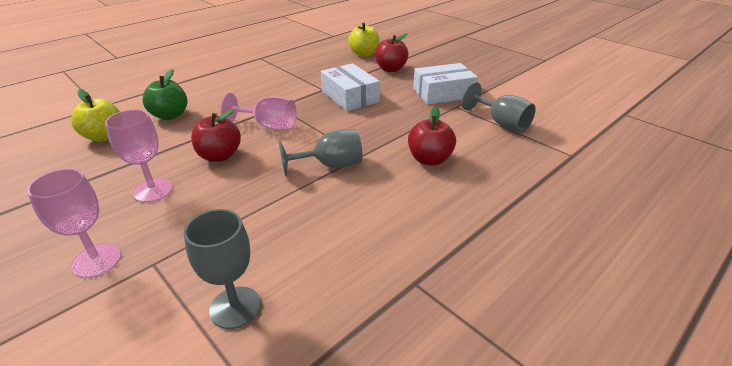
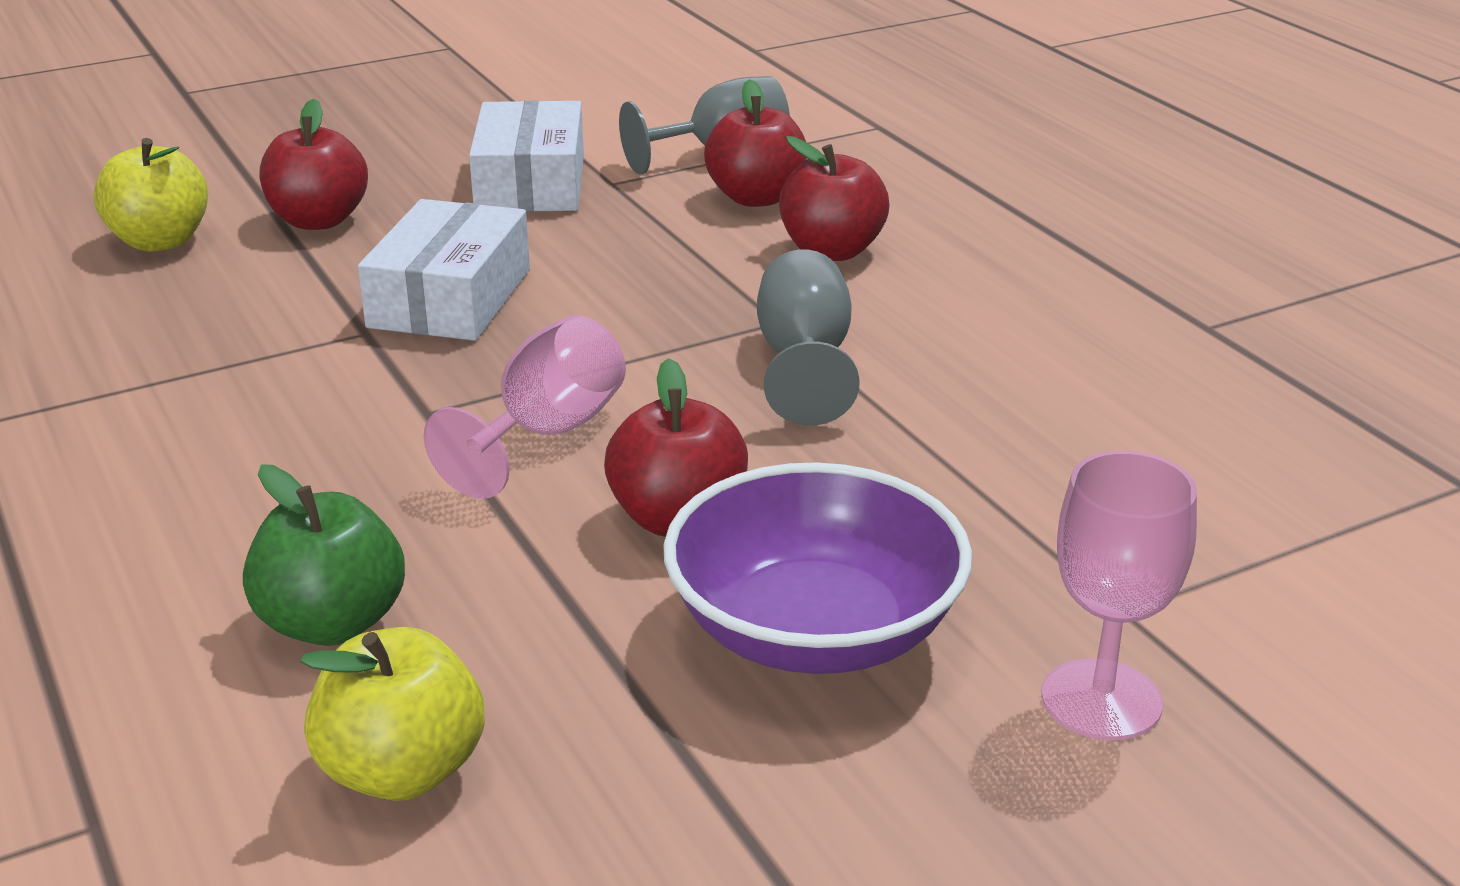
camera: 75 degrees left, 5 degrees down
(153, 190) = (814, 630): pink goblet -> purple bowl
(235, 307) = (1260, 503): grey goblet -> none
(350, 96) = (450, 298): white box -> white box turned 60 degrees counterclockwise
(467, 136) = (756, 198): none -> red apple

